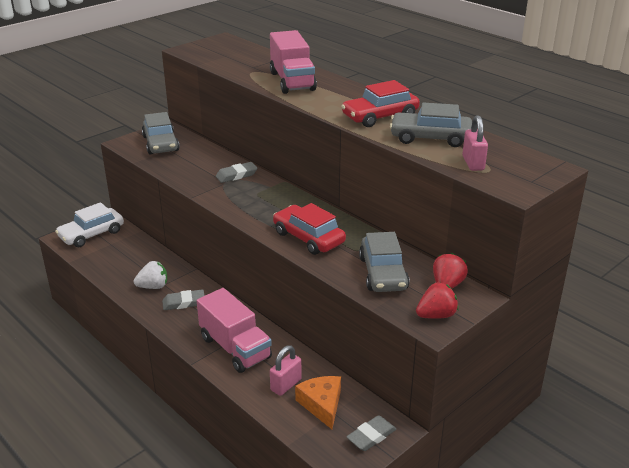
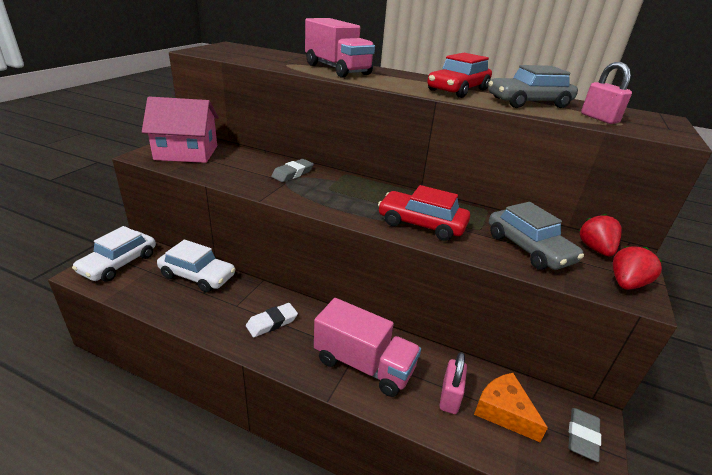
camera: 25 degrees left, 0 degrees up
(146, 255) = (197, 276): none -> white car
(153, 286) = (225, 311): white strawberry -> none
(160, 144) = (186, 153): grey car -> pink house
(184, 303) = (272, 322): grey eraser -> white eraser

